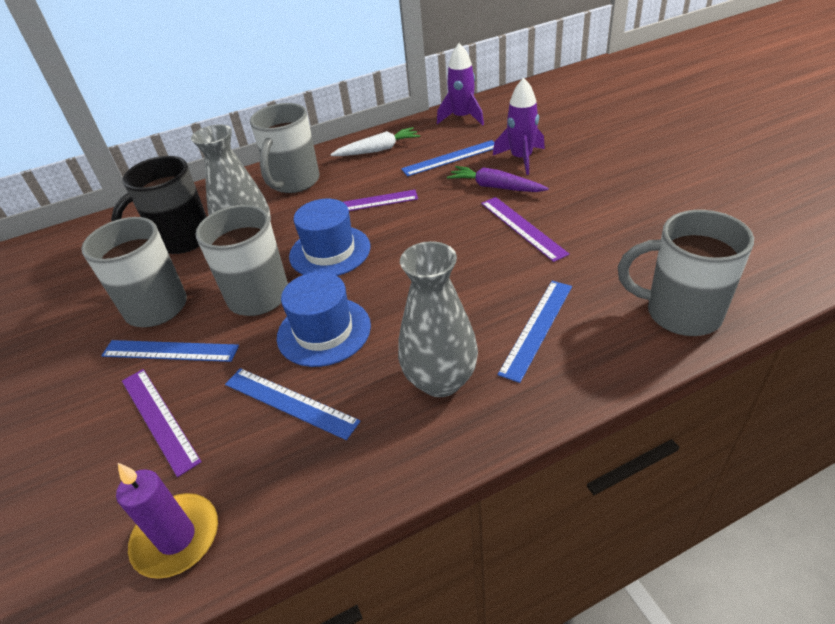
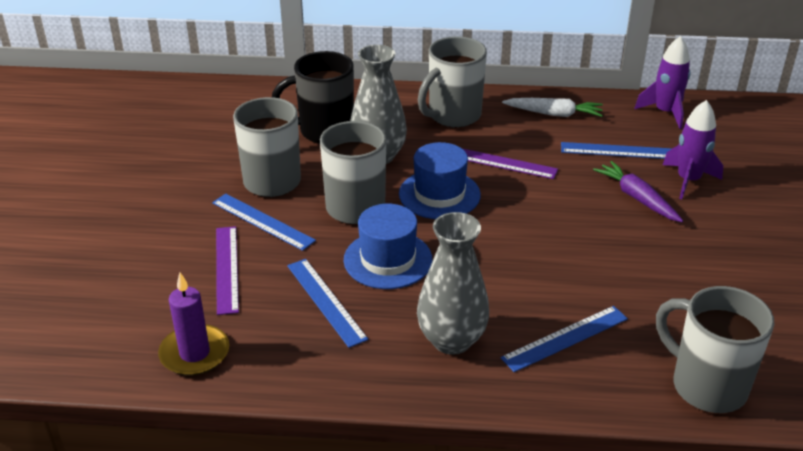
camera: 25 degrees right, 5 degrees down
(522, 227) = (629, 247): purple ruler -> none

